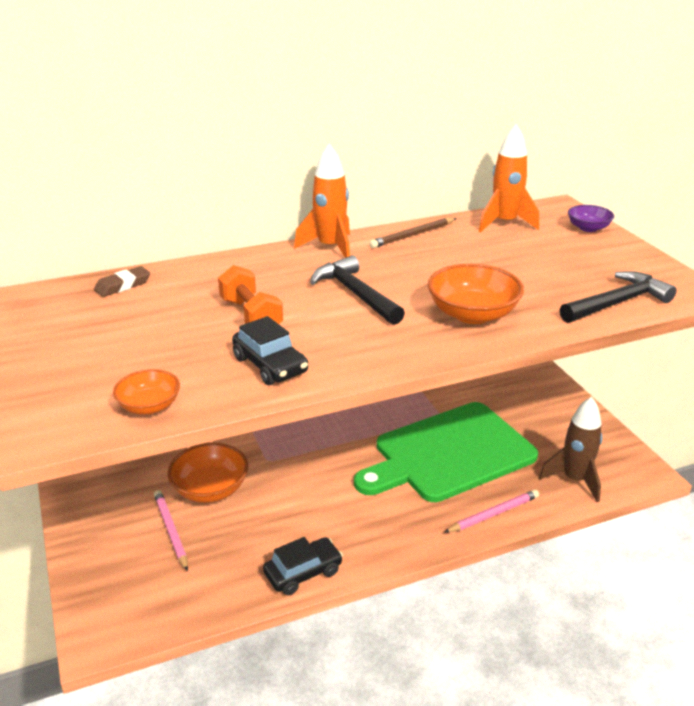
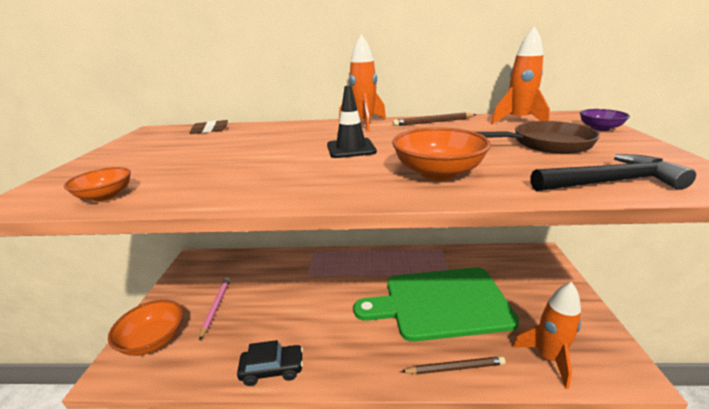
camera: 25 degrees right, 5 degrees down
(210, 489) = (260, 285): orange bowl -> orange bowl (154, 340)
(251, 316) = (259, 152): orange dumbbell -> none
(270, 365) = (226, 183): black car -> none
(355, 294) = (351, 148): black hammer -> black traffic cone
(493, 514) = (455, 368): pink pencil -> brown pencil
(549, 260) = (546, 144): none -> brown pan
(574, 480) = (548, 358): brown rocket -> orange rocket

